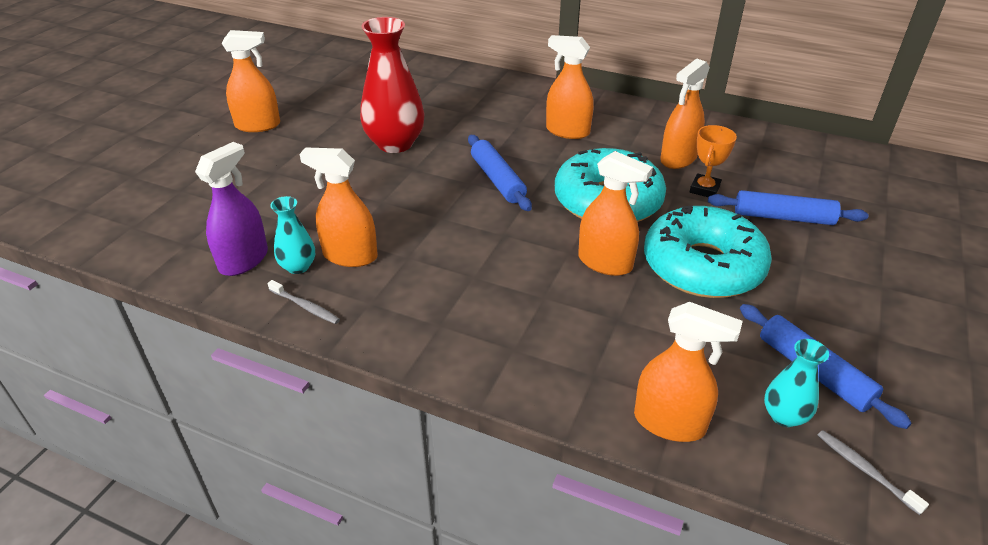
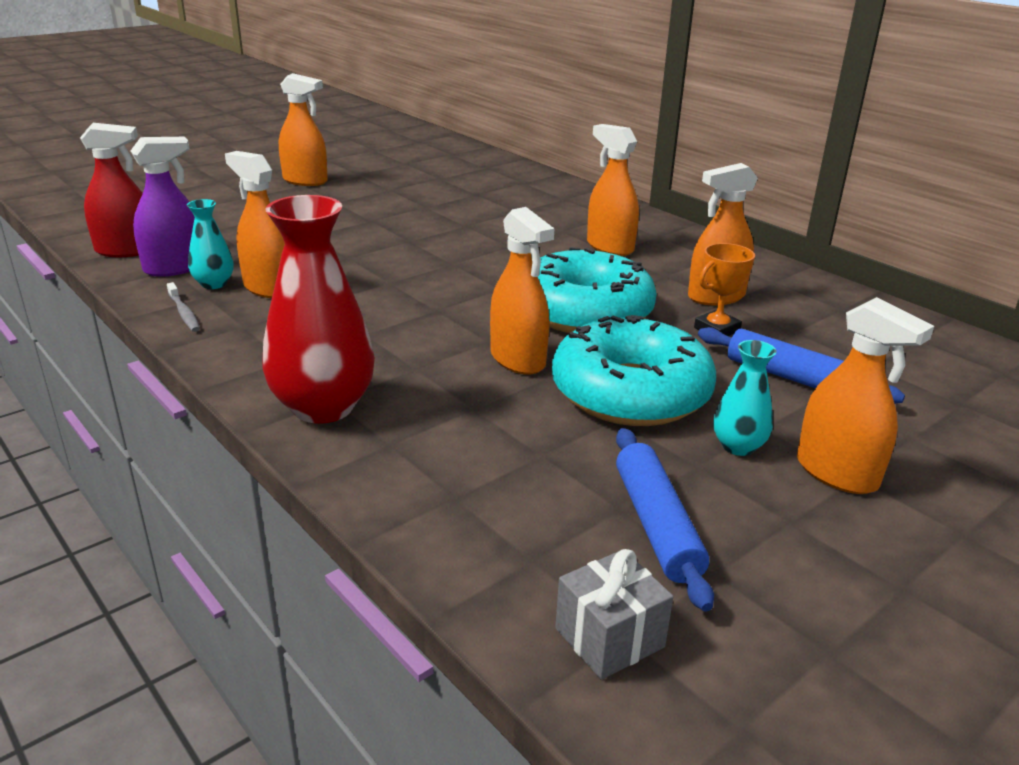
camera: 25 degrees right, 10 degrees down
(175, 255) = (126, 250): none -> red spray bottle
(395, 143) = (415, 219): red vase -> red vase (323, 407)
(497, 180) = (484, 267): blue rolling pin -> none
(669, 423) = (421, 510): orange spray bottle -> orange spray bottle (836, 473)
(784, 416) = (566, 551): turquoise vase -> turquoise vase (738, 446)
(865, 470) = (609, 637): grey toothbrush -> grey gift

